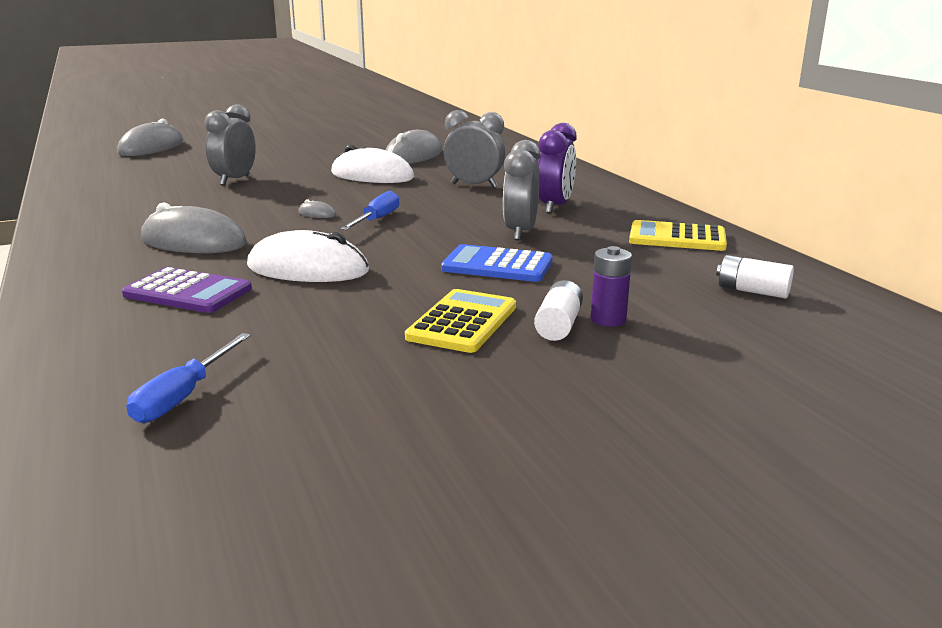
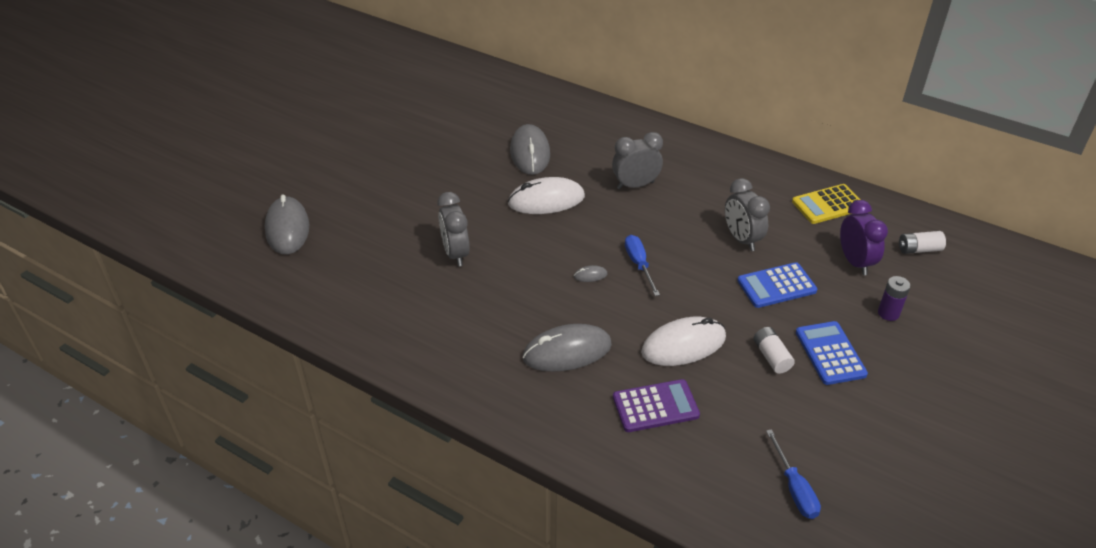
camera: 35 degrees left, 20 degrees up
(462, 322) = (830, 353): yellow calculator -> blue calculator
(555, 207) = (721, 195): purple clock -> purple clock (855, 262)
(558, 325) = (874, 331): white battery -> white battery (771, 356)

